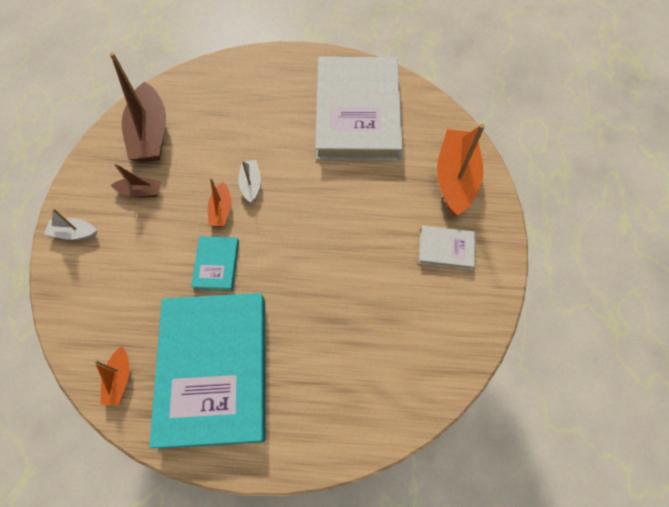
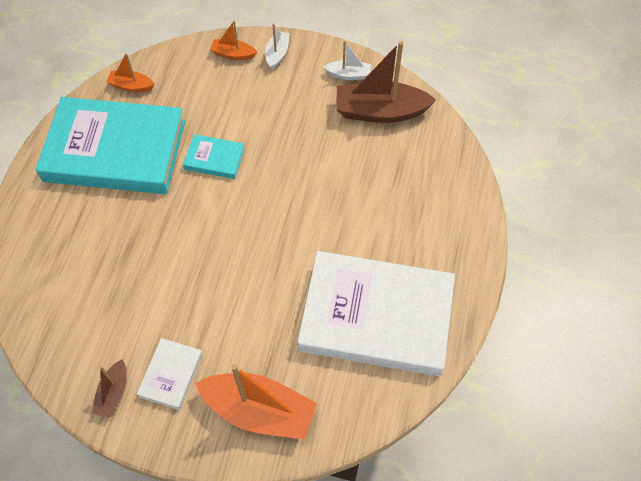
camera: 100 degrees right, 5 degrees down
(141, 191) = (310, 102): brown boat -> brown boat (113, 393)
(221, 210) = (273, 167): orange boat -> orange boat (233, 54)
(251, 184) = (298, 195): white boat -> white boat (348, 75)

